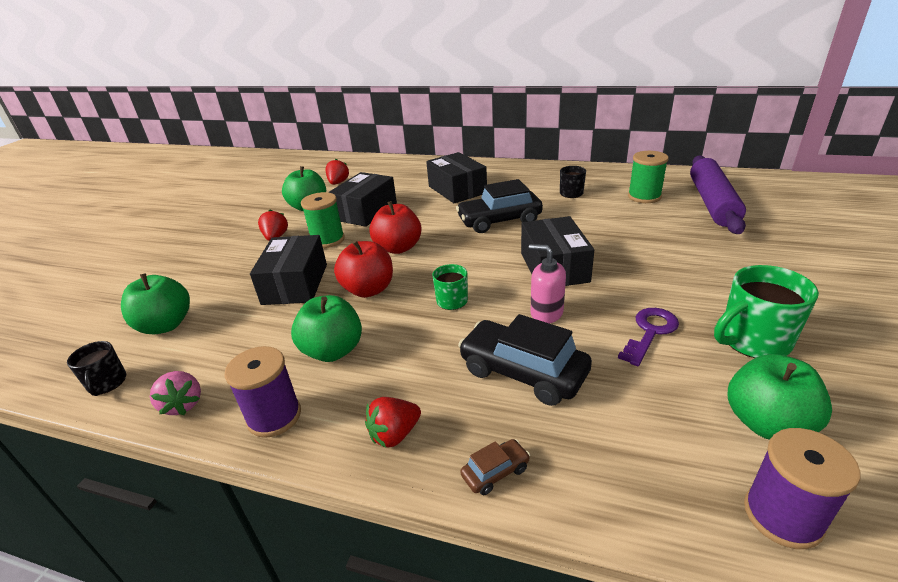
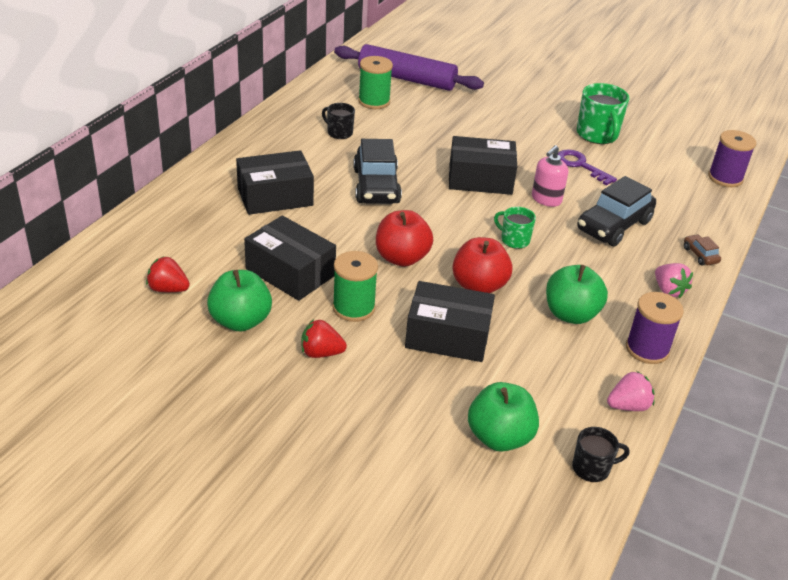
camera: 85 degrees left, 5 degrees up
(394, 434) = (668, 290): red strawberry -> pink strawberry
(766, 423) = (667, 158): green apple -> none

